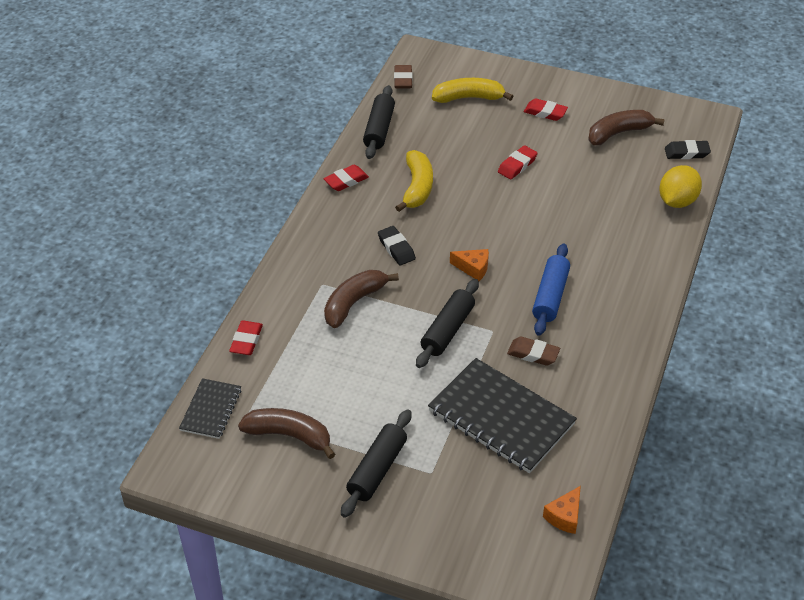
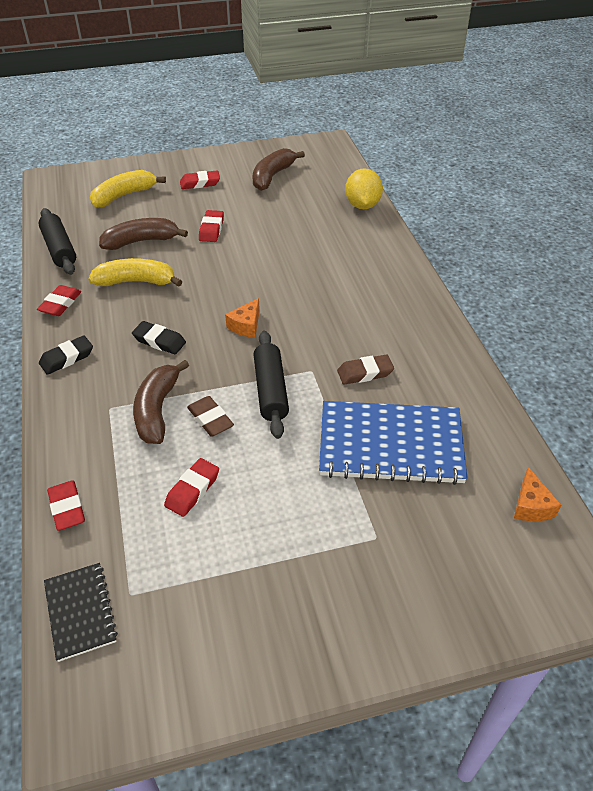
camera: 35 degrees left, 0 degrees up
(289, 435) = (197, 587): brown banana -> brown banana (141, 241)
(334, 373) = (192, 490): none -> red eraser
(377, 469) = (321, 567): black rolling pin -> none
(403, 79) = (51, 203): brown eraser -> brown eraser (210, 419)
(417, 187) = (136, 281): yellow banana -> yellow banana turned 60 degrees counterclockwise
(473, 268) = (246, 325): orange cheese -> orange cheese turned 135 degrees clockwise
(501, 418) = (390, 445): black notebook -> blue notebook
(550, 296) = (334, 318): blue rolling pin -> none
(686, 153) = (336, 170): black eraser -> black eraser (67, 358)

